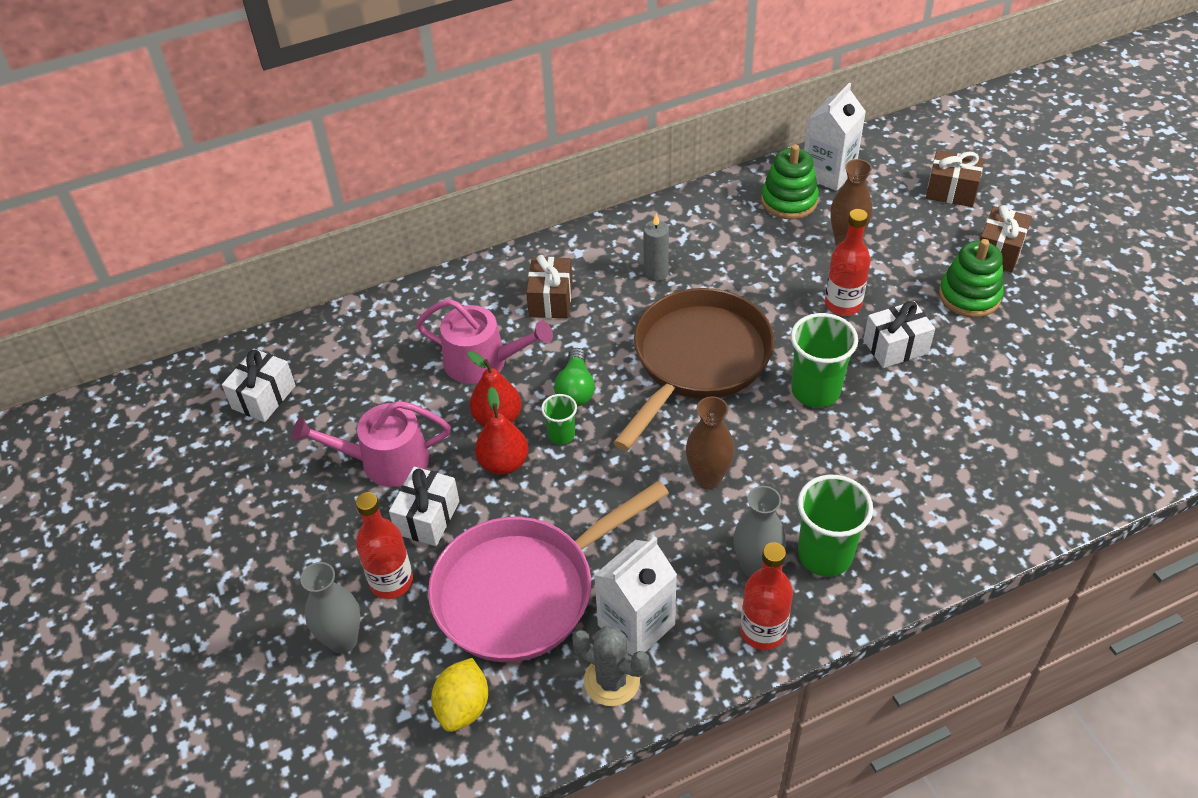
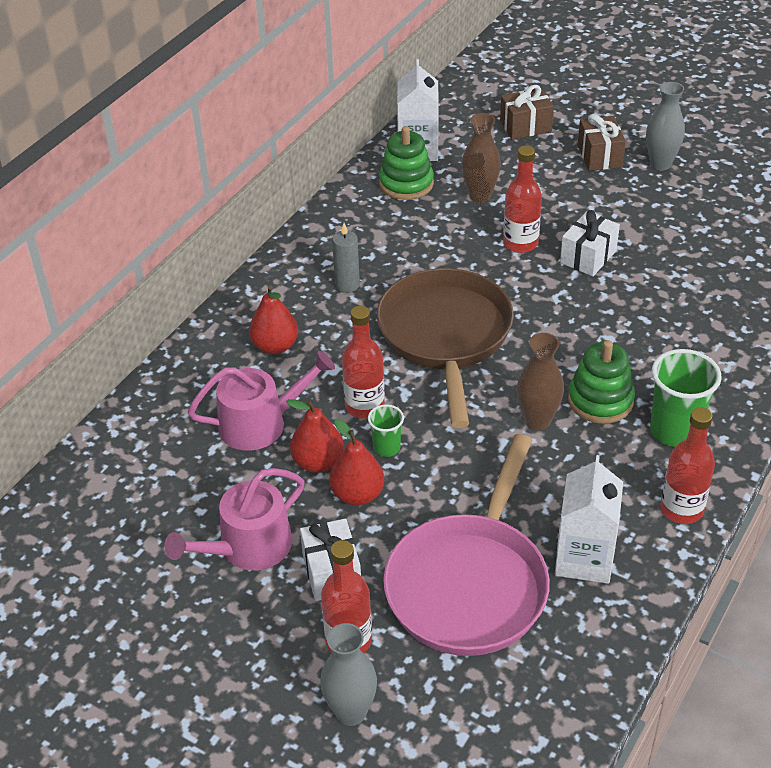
camera: 35 degrees left, 5 degrees down
(263, 397) = (72, 555): white gift -> none
(463, 707) = (506, 701): yellow lemon -> none
(551, 300) = (275, 346): brown gift -> red pear
(575, 389) = (364, 406): green light bulb -> red bottle
(611, 681) = (604, 610): grey cactus -> none
(755, 567) = (633, 466): grey vase -> grey vase (660, 164)
(815, 391) = (558, 316): green cup -> none
(969, 296) = (607, 197): green stacking toy -> green stacking toy (600, 400)

